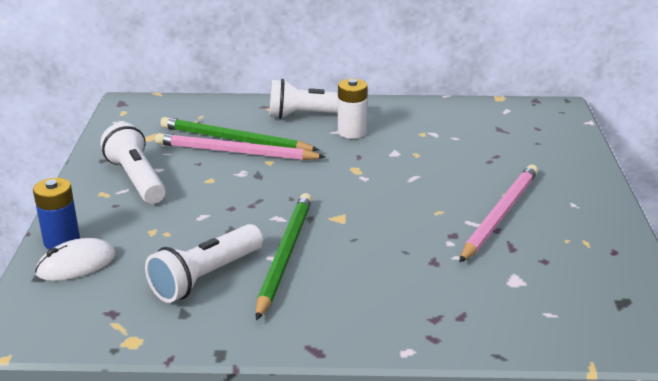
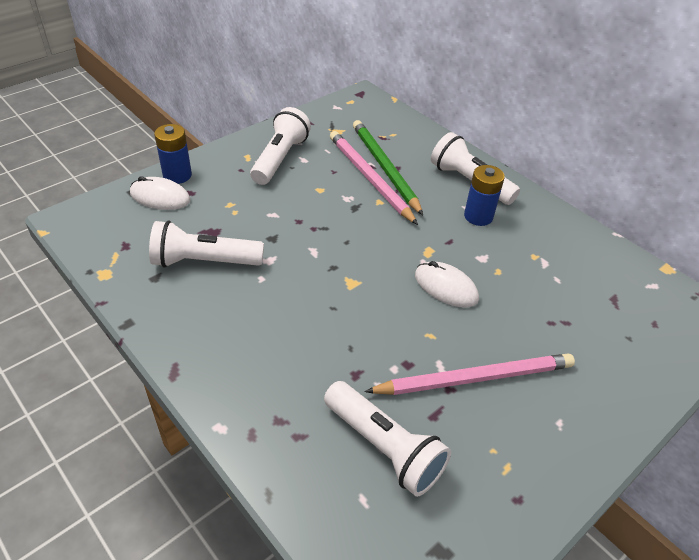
camera: 45 degrees right, 15 degrees up
(284, 256) = (270, 284): green pencil -> none
(352, 132) = (478, 216): white battery -> blue battery
(402, 181) = (446, 287): none -> white mouse
(515, 282) = (384, 447): none -> white flashlight

